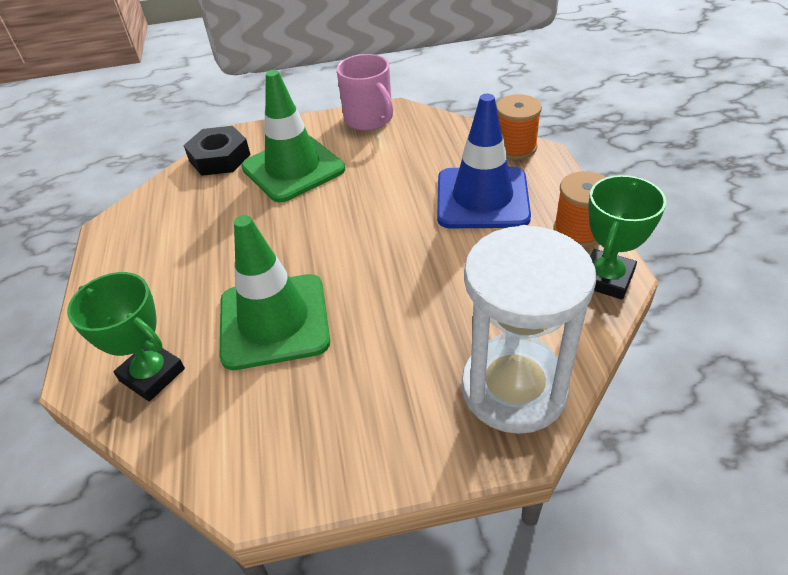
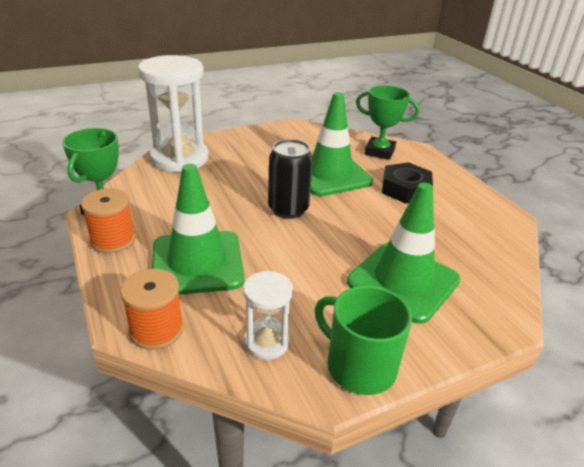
camera: 160 degrees right, 10 degrees down
(219, 158) = (494, 288): black nut -> black nut (405, 189)
(365, 258) = (288, 209): none -> black can
(369, 119) = (359, 366): pink mug -> green mug
(430, 135) = (266, 342): none -> white hourglass
(482, 198) = (197, 263): blue traffic cone -> green traffic cone

